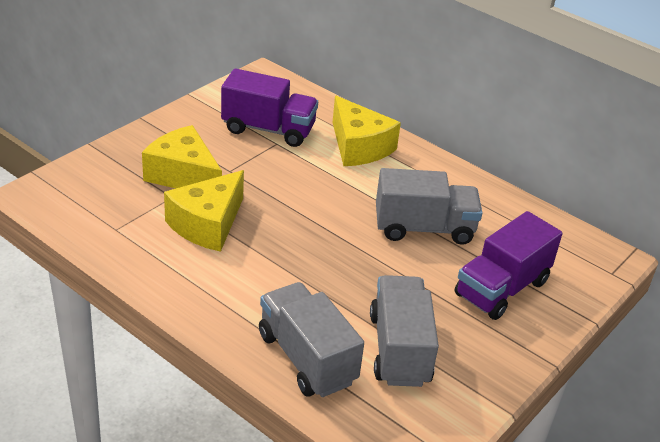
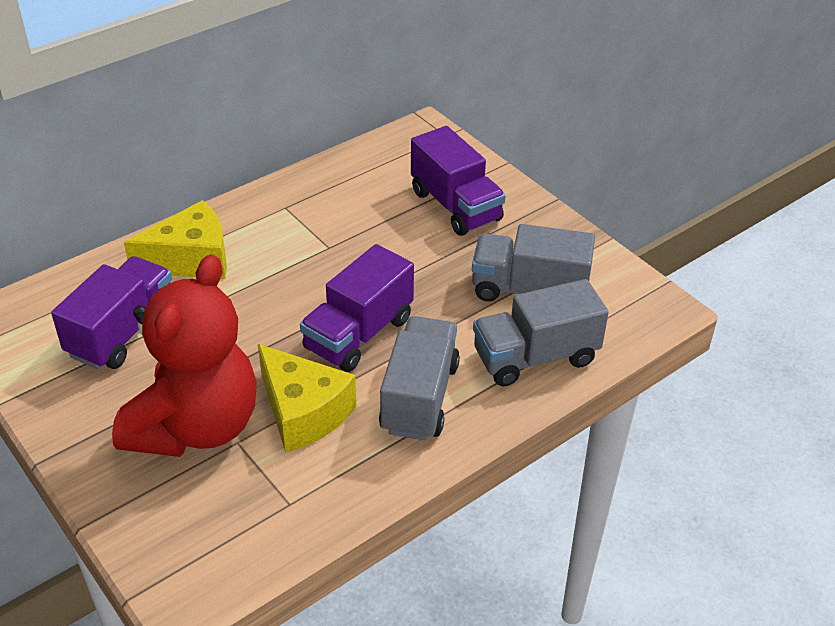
camera: 75 degrees left, 5 degrees up
(183, 175) = (196, 426): yellow cheese -> red teddy bear
(303, 244) = (359, 334): none -> purple truck
(424, 228) = (354, 238): grey truck -> grey truck (419, 397)

